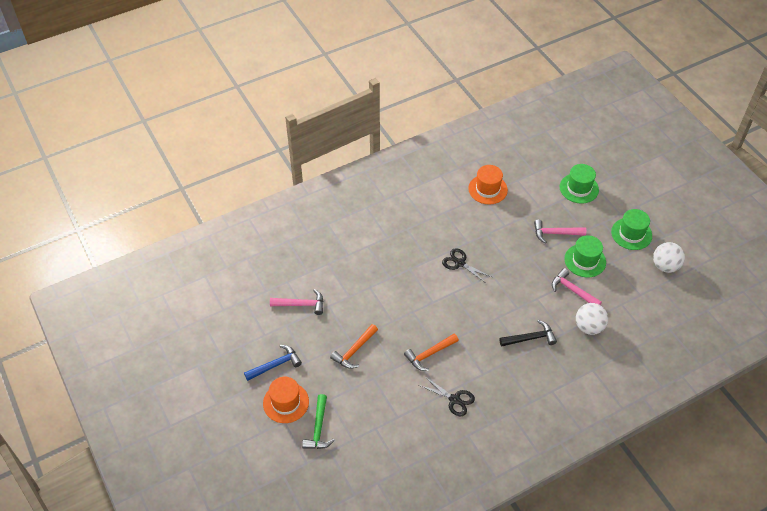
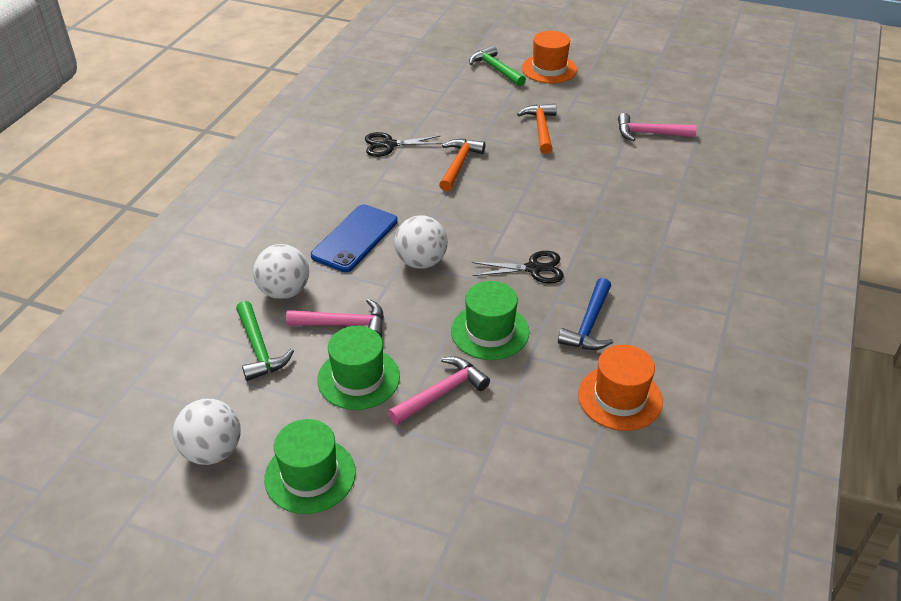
camera: 140 degrees right, 10 degrees down
(275, 365) = (598, 84): blue hammer -> blue hammer (589, 324)
(301, 304) = (649, 133): pink hammer -> pink hammer turned 45 degrees clockwise
(509, 301) = (421, 262): none -> white ball
(530, 338) = (355, 238): black hammer -> blue phone
(579, 188) = (474, 507): green hat -> green hat (490, 331)
(620, 302) = (259, 349): none -> green hammer

